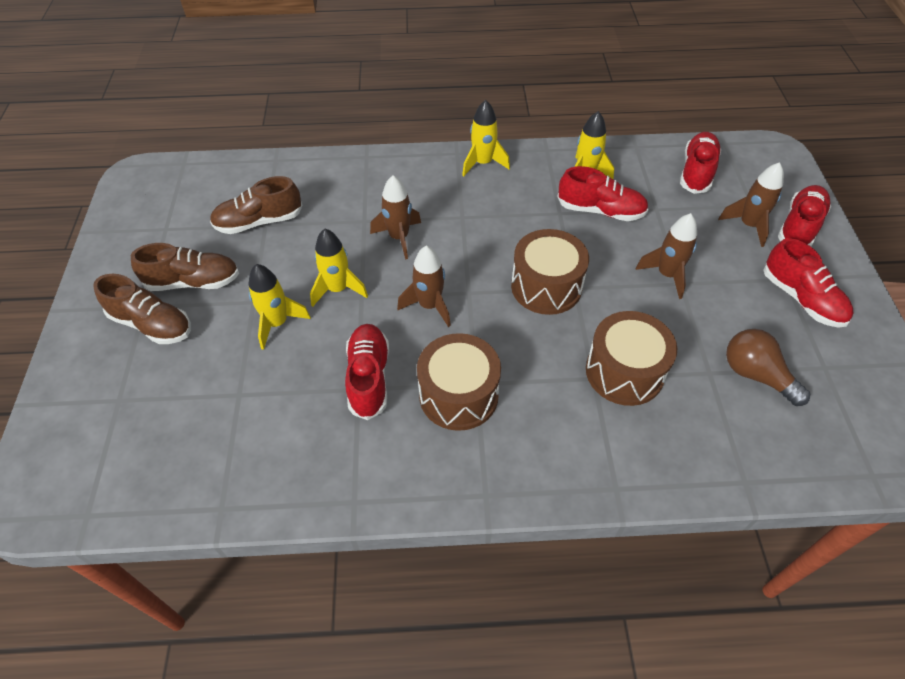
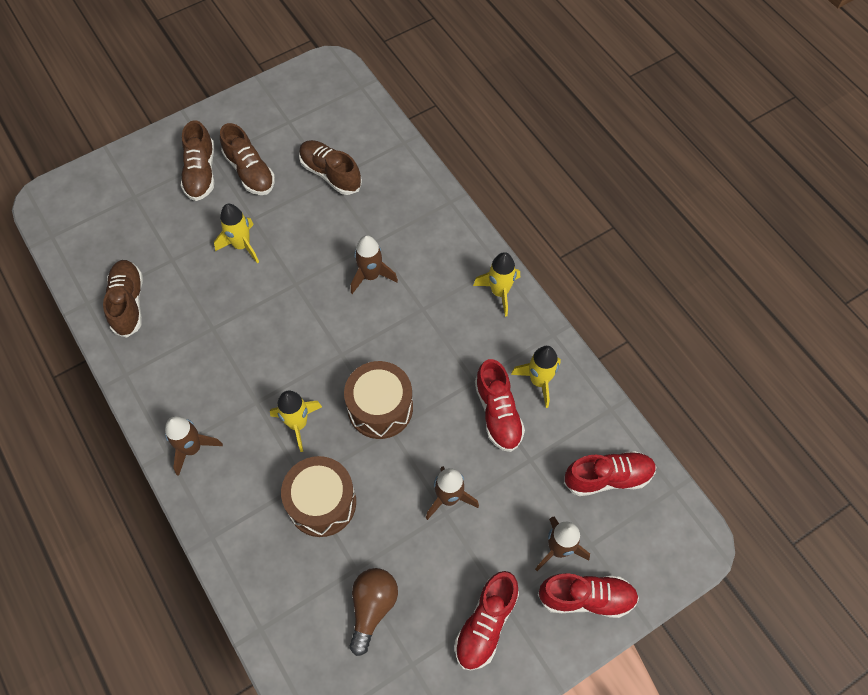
camera: 60 degrees right, 10 degrees up
(259, 461) = (128, 303): none -> brown shoe
(338, 289) = (294, 264): yellow rocket -> yellow rocket (298, 424)
(369, 378) = (225, 329): red shoe -> none
(429, 306) = (312, 334): brown rocket -> brown rocket (192, 448)
(458, 395) = (240, 395): brown drum -> none

